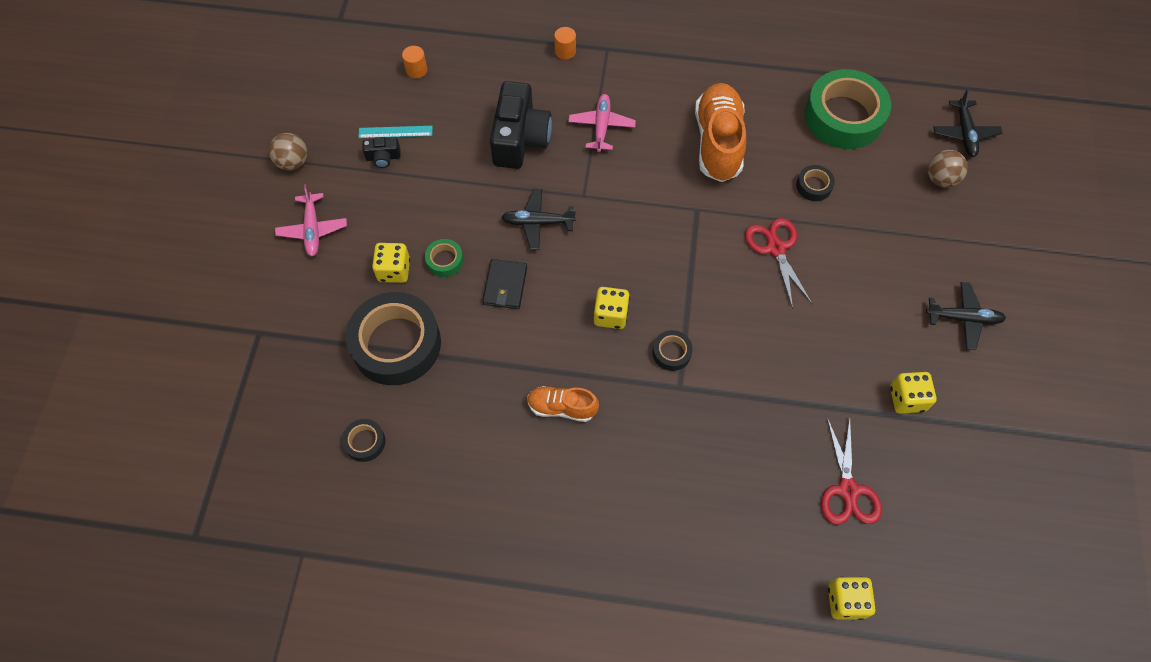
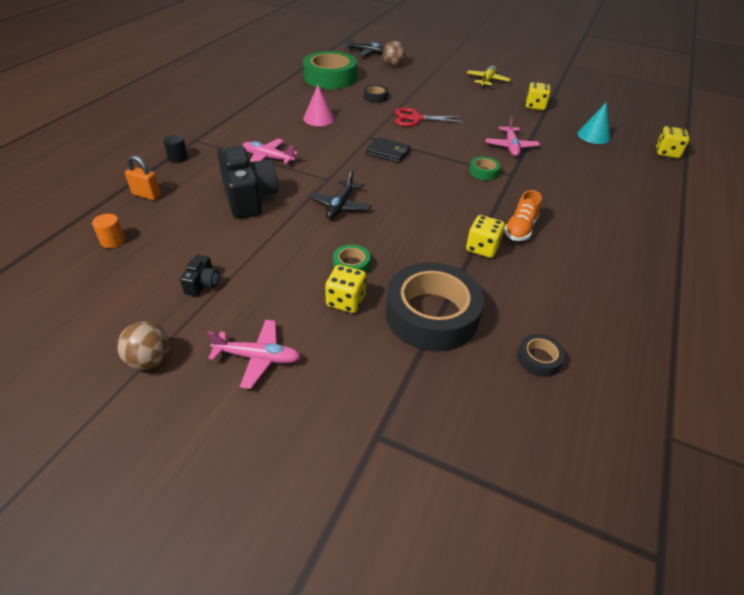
camera: 75 degrees left, 20 degrees down
(395, 132) = (177, 269): turquoise ruler -> none
(491, 59) = (146, 195): none -> orange padlock
(505, 285) = (395, 235): black wallet -> black wallet (388, 152)
(520, 139) = (248, 197): black camera -> black camera turned 45 degrees clockwise
(565, 51) = (178, 158): orange cylinder -> black cylinder
(610, 315) = (443, 190): yellow dice -> yellow dice (482, 248)
(671, 353) = (483, 172): black tape -> green tape
(718, 142) = (319, 118): orange shoe -> pink cone
(755, 377) = (511, 146): none -> pink plane
(848, 490) = (593, 136): red scissors -> turquoise cone
(963, 318) = (487, 81): black plane -> yellow plane

